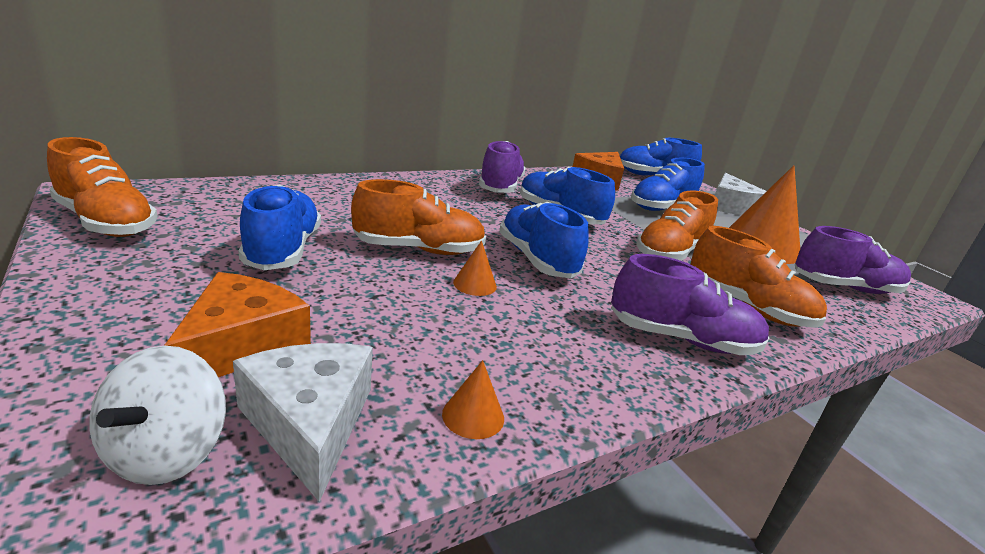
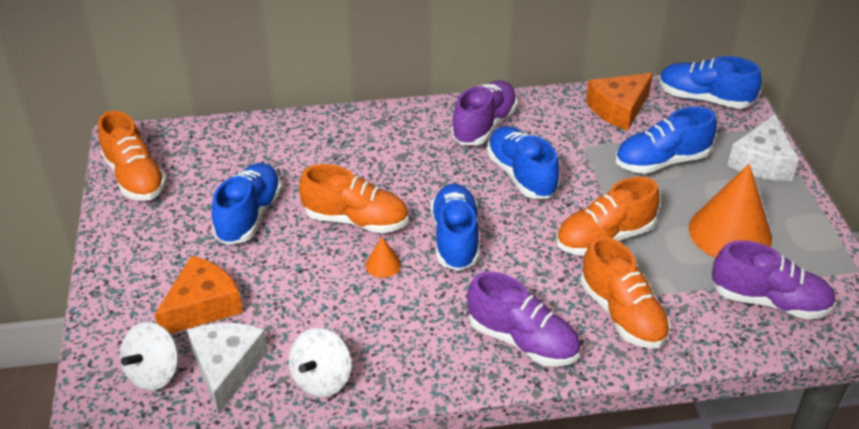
camera: 25 degrees right, 15 degrees up
(473, 416) = (321, 379): orange cone -> white spinning top

